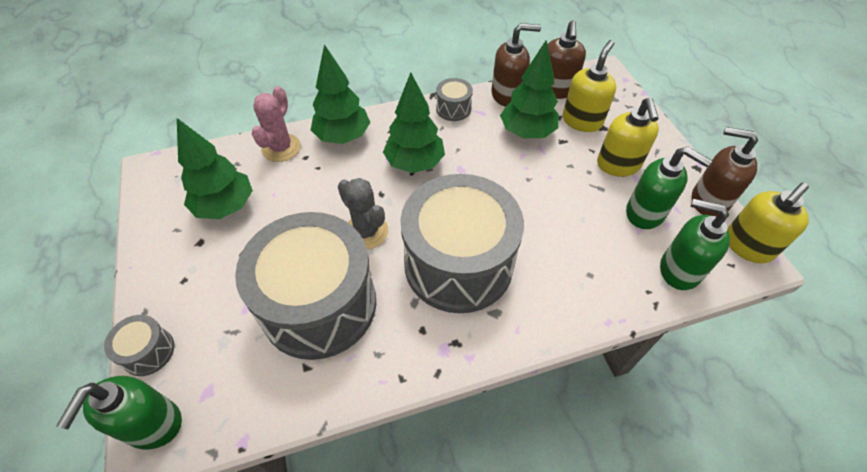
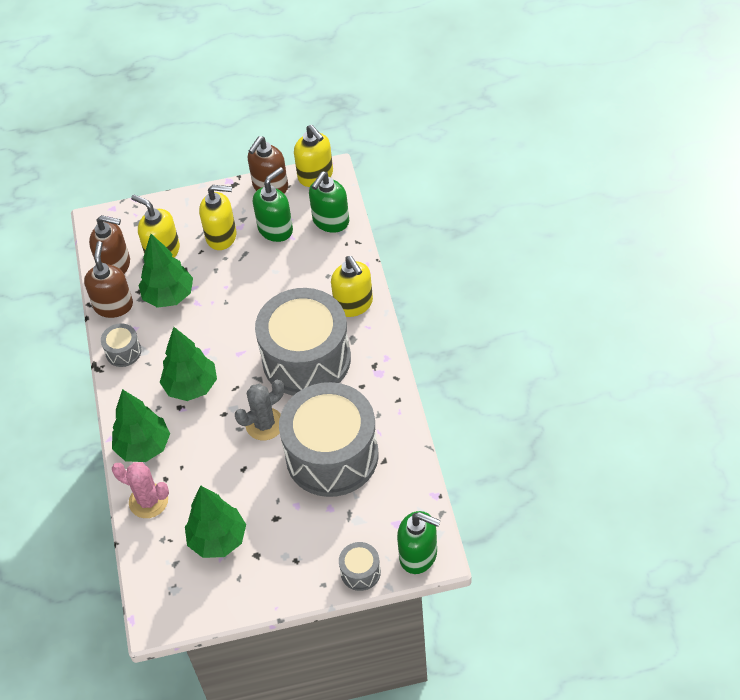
camera: 80 degrees left, 0 degrees up
(550, 309) = (354, 304): none -> yellow soap dispenser

